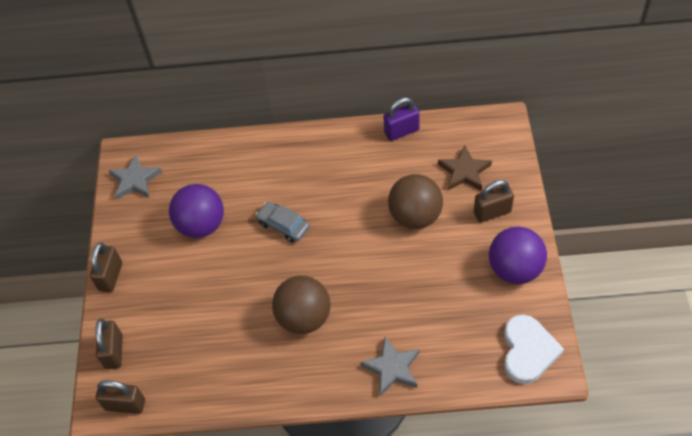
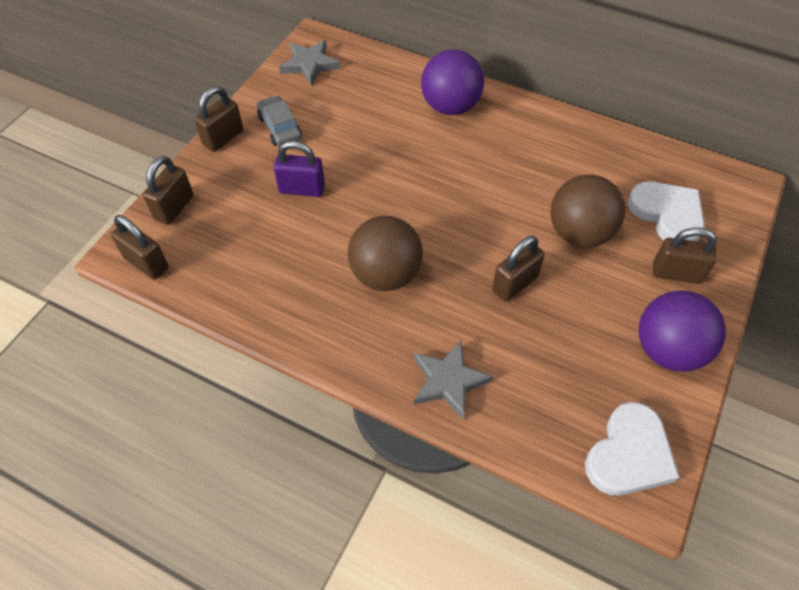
camera: 25 degrees right, 0 degrees up
(201, 225) = (343, 133): purple ball -> purple ball (450, 106)
(283, 225) = (426, 173): grey car -> grey car (280, 128)
(394, 276) = (514, 284): none -> brown padlock
(401, 131) = (617, 142): purple padlock -> purple padlock (302, 189)
(464, 171) = (667, 214): brown star -> white heart

